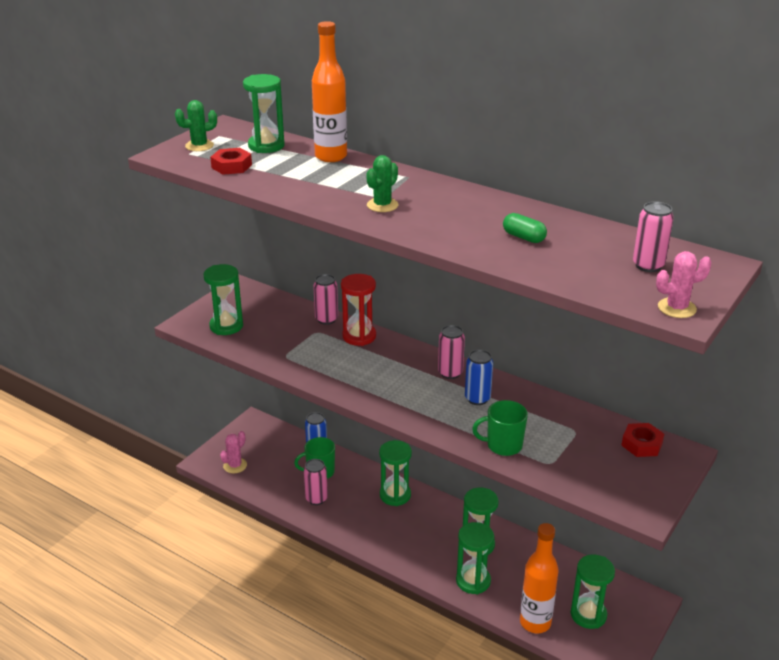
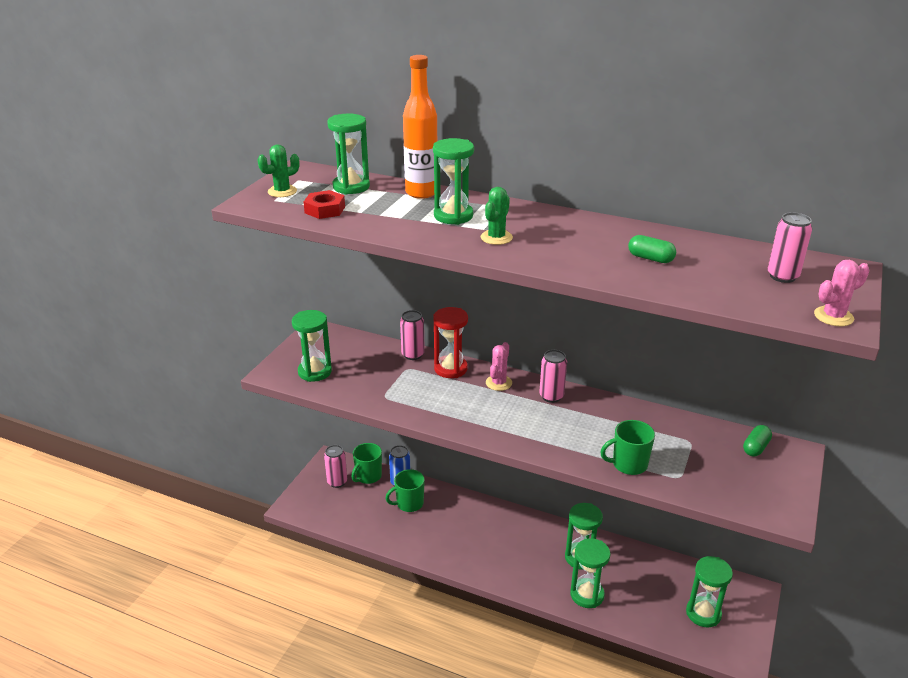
camera: 10 degrees left, 0 degrees up
(235, 465) = (323, 507): pink cactus -> pink cactus (498, 383)
(286, 441) = (368, 476): none -> green mug
(316, 499) = (413, 531): pink can -> pink can (337, 482)
(395, 495) = (488, 518): green hourglass -> green hourglass (453, 216)
(477, 399) = (586, 419): blue can -> none
(535, 622) = (657, 628): orange bottle -> none
(641, 444) = (755, 447): red nut -> green capsule

